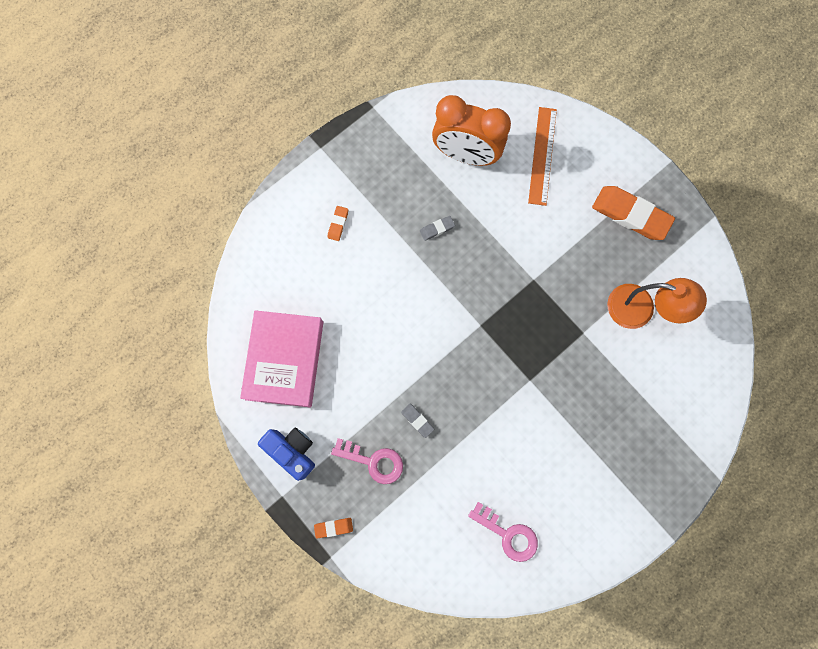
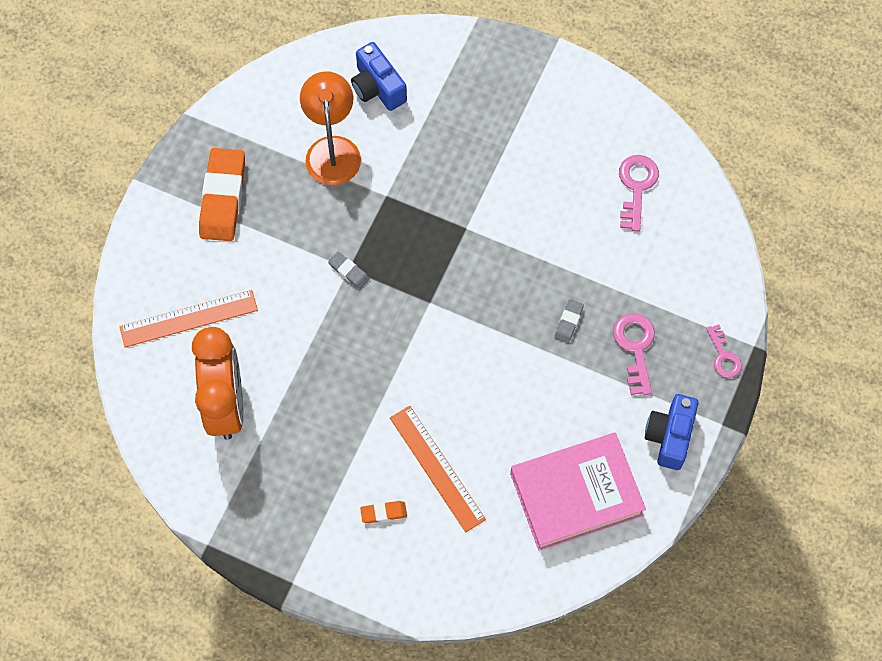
camera: 115 degrees left, 10 degrees down
(334, 527) = (723, 356): orange eraser -> pink key
(352, 273) = (437, 468): none -> orange ruler
(437, 229) = (336, 397): grey eraser -> grey eraser (349, 272)
(683, 368) = (377, 87): none -> blue camera

